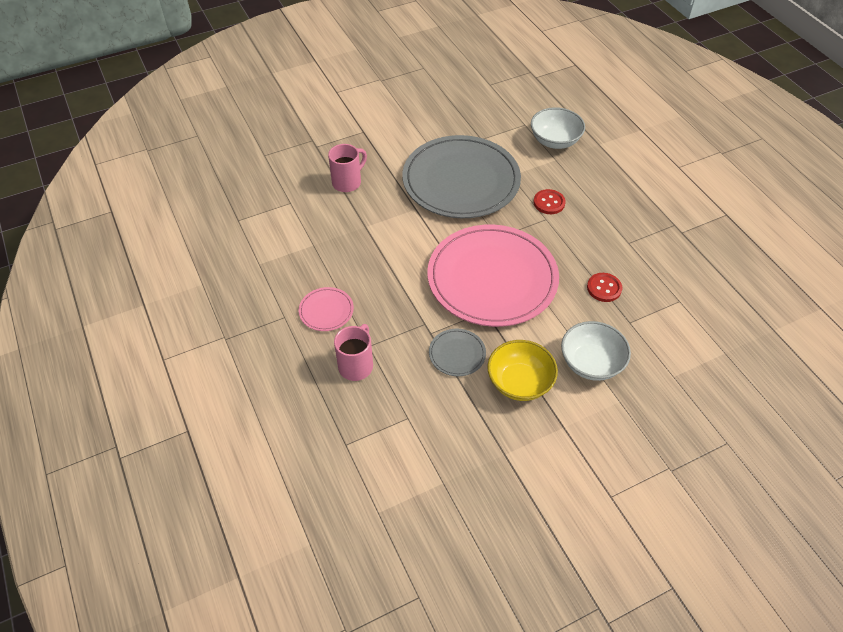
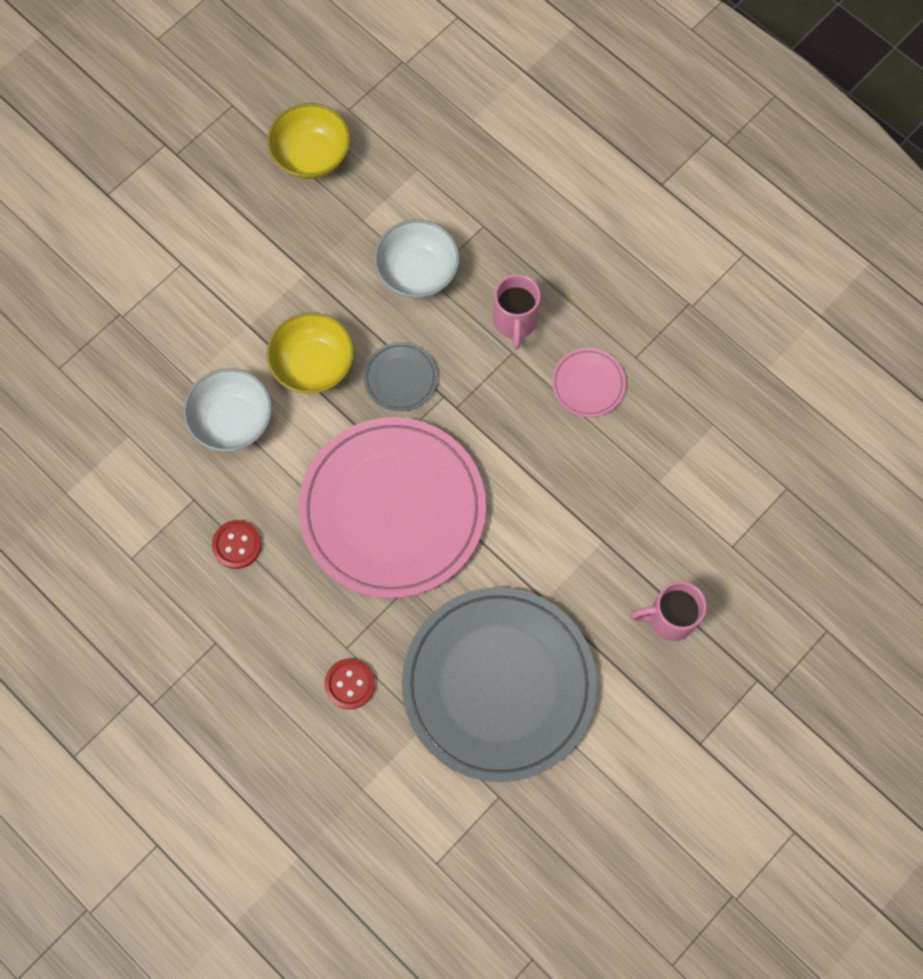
camera: 160 degrees right, 20 degrees up
(347, 182) = (669, 618): pink mug -> pink mug turned 60 degrees clockwise
(469, 559) = (311, 156): none -> yellow bowl
(555, 141) = (375, 837): white bowl -> white bowl (417, 272)

